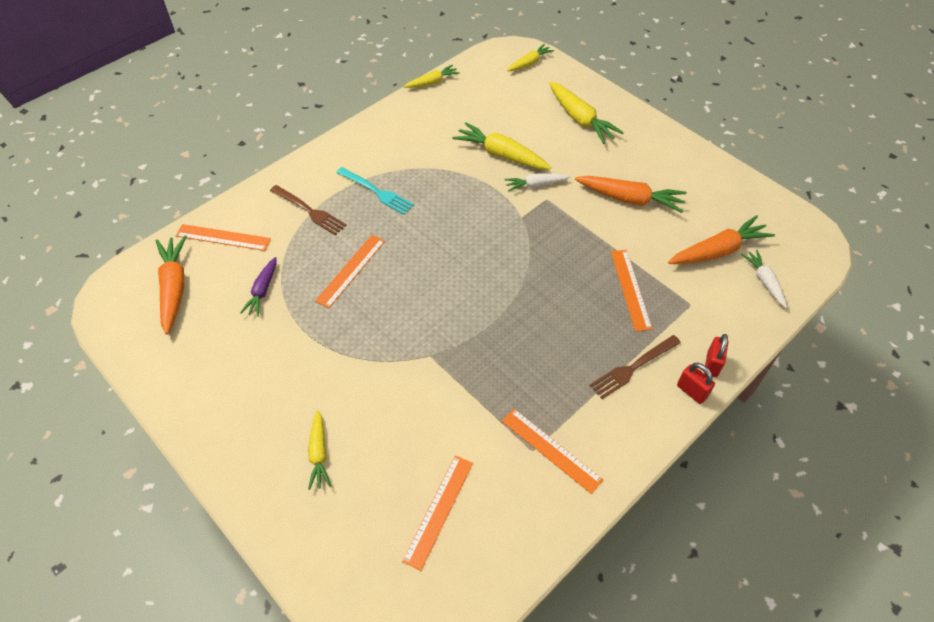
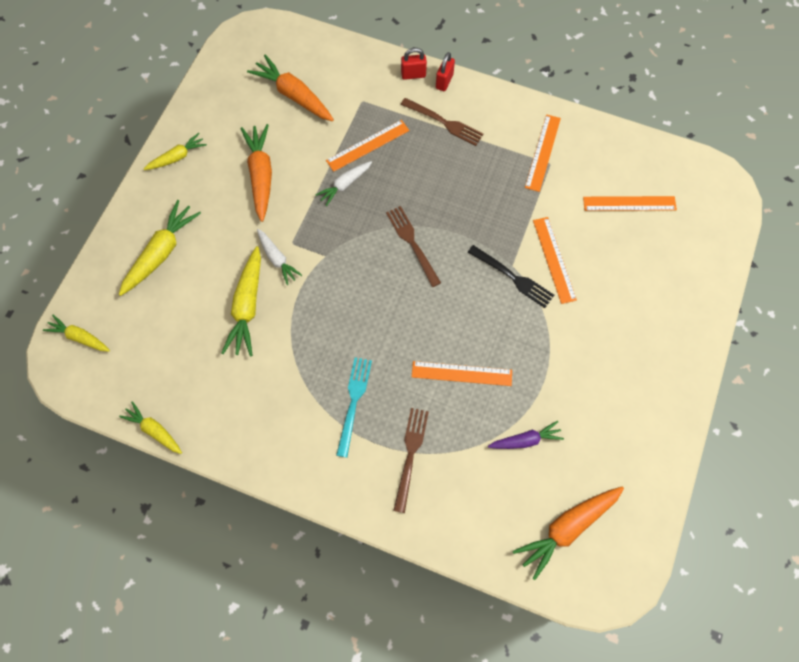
camera: 115 degrees left, 15 degrees up
(223, 237) = (486, 522): orange ruler -> orange ruler (554, 259)
(319, 453) = (639, 303): yellow carrot -> yellow carrot (177, 157)
(417, 350) = (513, 277): none -> black fork
(499, 284) = (412, 243): none -> brown fork
(764, 281) = (312, 58): white carrot -> white carrot (345, 185)

